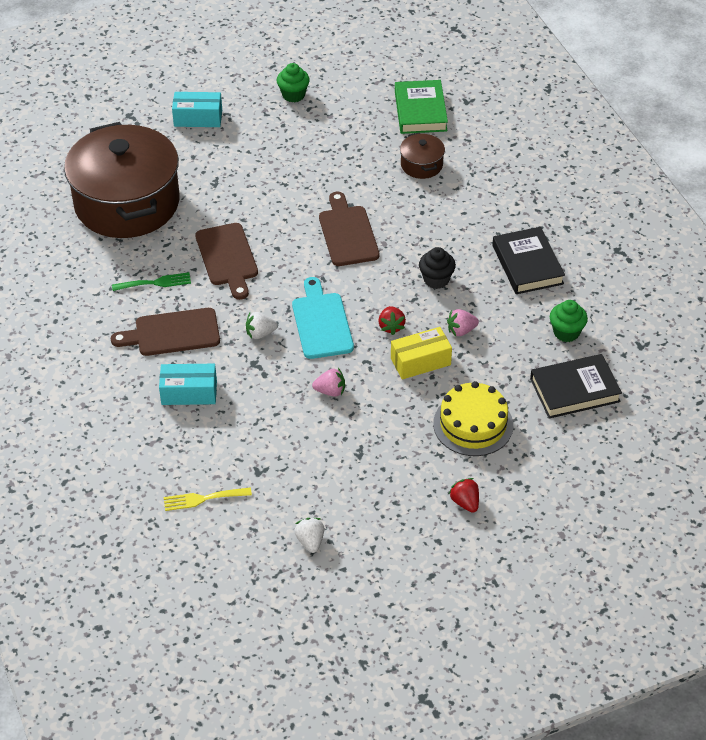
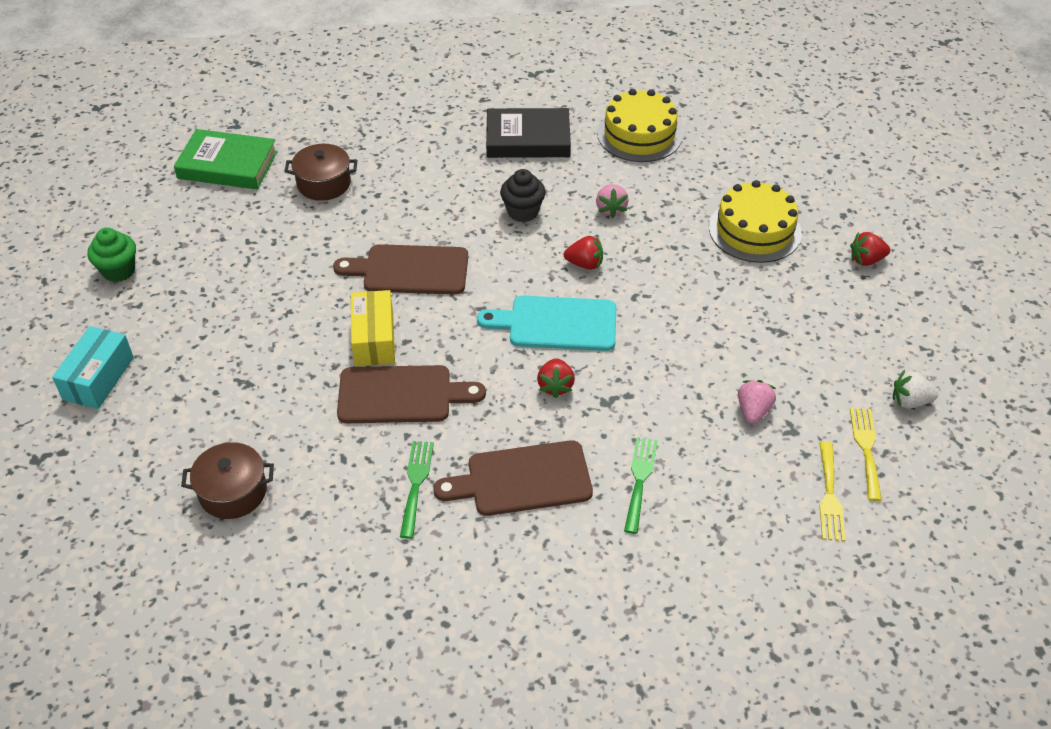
camera: 75 degrees left, 0 degrees up
(127, 203) = (233, 492): brown pot -> brown pot, size x0.41
(172, 333) = (522, 480): brown cutting board -> brown cutting board turned 75 degrees clockwise
(189, 393) = (640, 479): turquoise box -> green fork
(254, 517) = (866, 448): none -> yellow fork
(260, 333) = (555, 386): white strawberry -> red strawberry
(330, 391) = (674, 337): pink strawberry -> pink strawberry (753, 411)
(420, 361) = (648, 251): yellow box -> yellow box (374, 339)
(566, 332) = (639, 134): green cupcake -> yellow cake
(574, 390) = (723, 147): black book -> none

